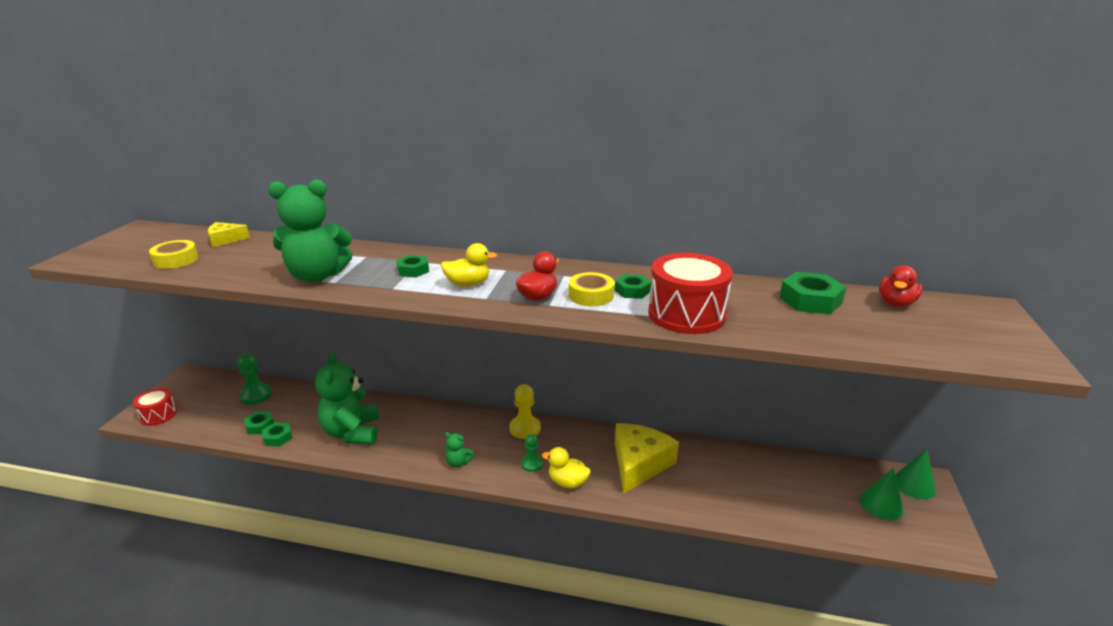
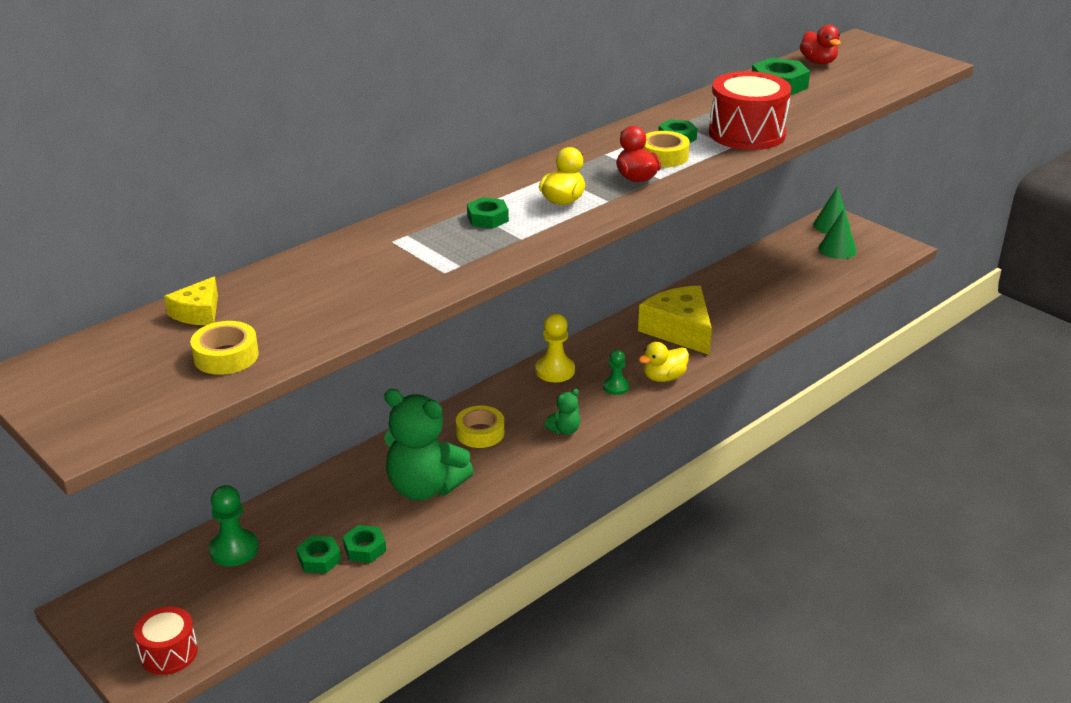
camera: 55 degrees left, 5 degrees up
(317, 276) = (425, 272): green teddy bear -> none
(426, 429) = (480, 433): none -> yellow tape

